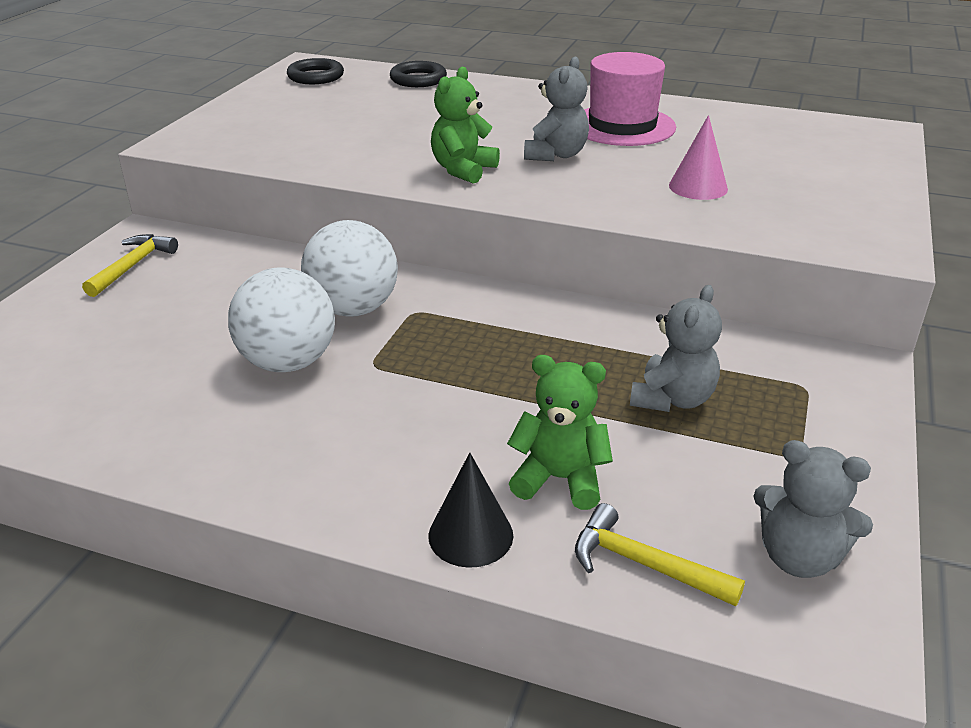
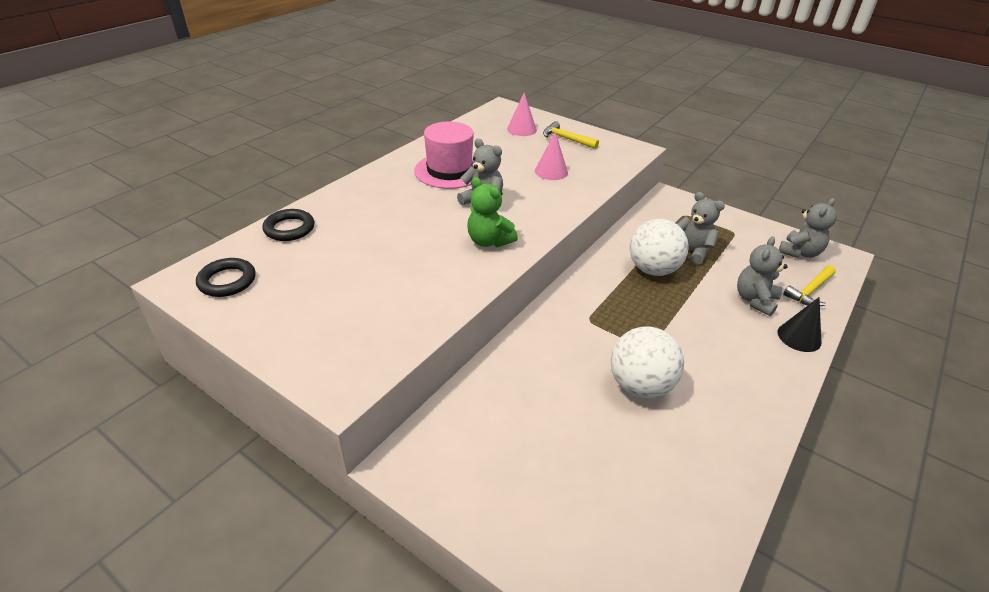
camera: 75 degrees left, 5 degrees up
(132, 266) = (466, 473): yellow hammer -> yellow hammer (566, 139)
(353, 309) = (578, 346): white ball -> white ball (653, 270)
(559, 479) = (755, 300): green teddy bear -> grey teddy bear
(819, 152) = (521, 129): none -> pink cone

